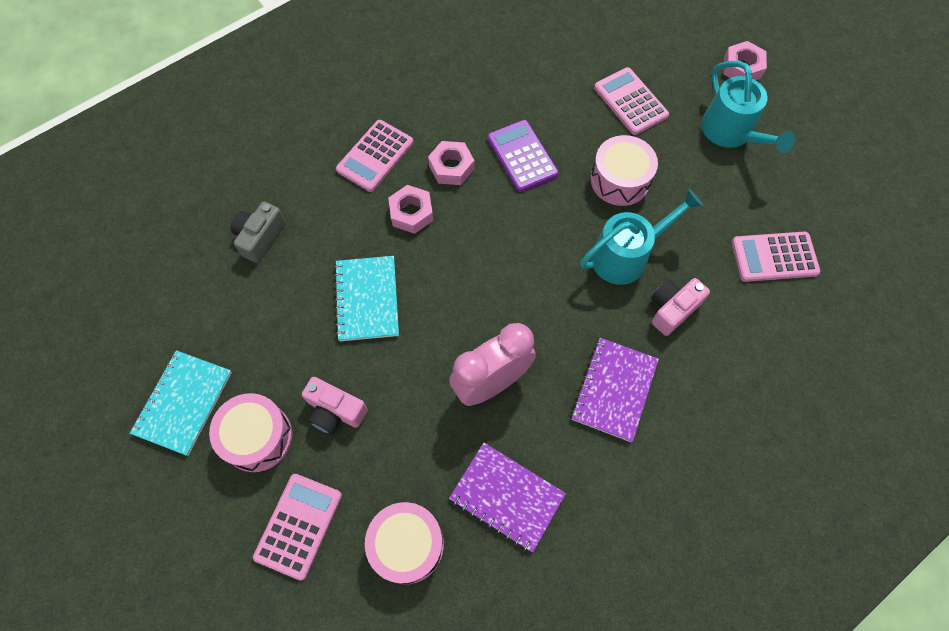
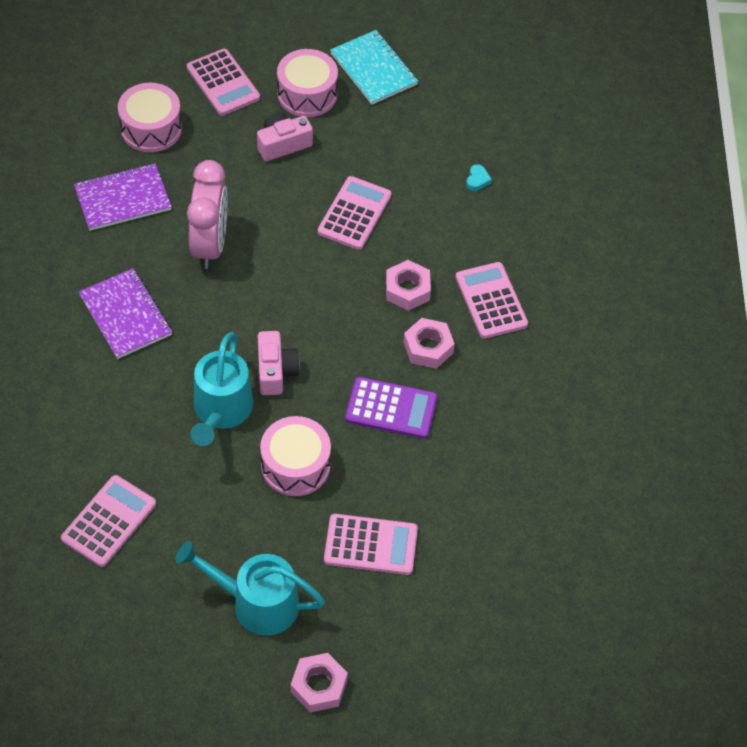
camera: 125 degrees right, 10 degrees down
(260, 237) = (477, 180): grey camera -> turquoise heart
(367, 299) = (354, 214): turquoise notebook -> pink calculator
(672, 309) = (144, 405): pink camera -> pink camera (275, 371)

